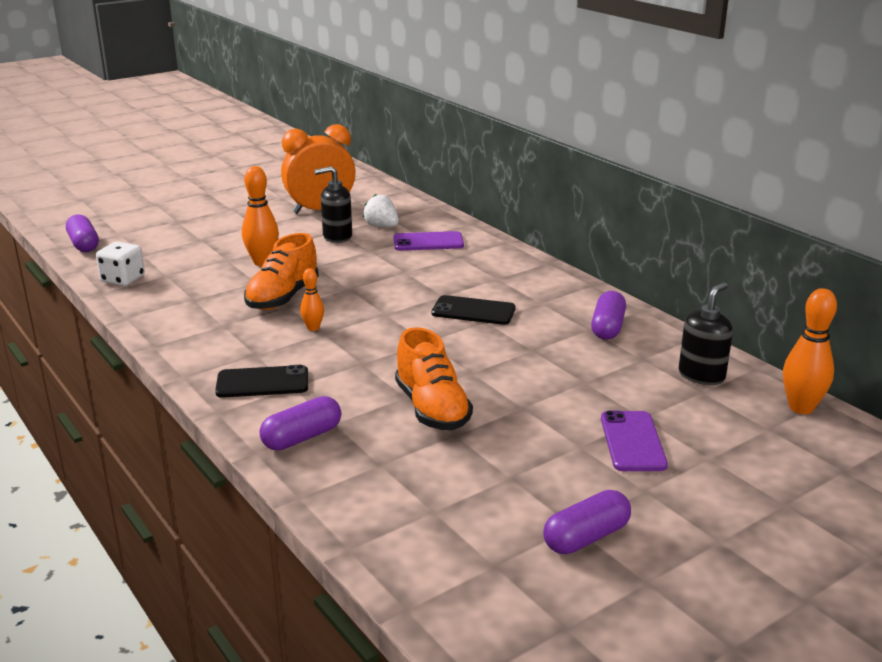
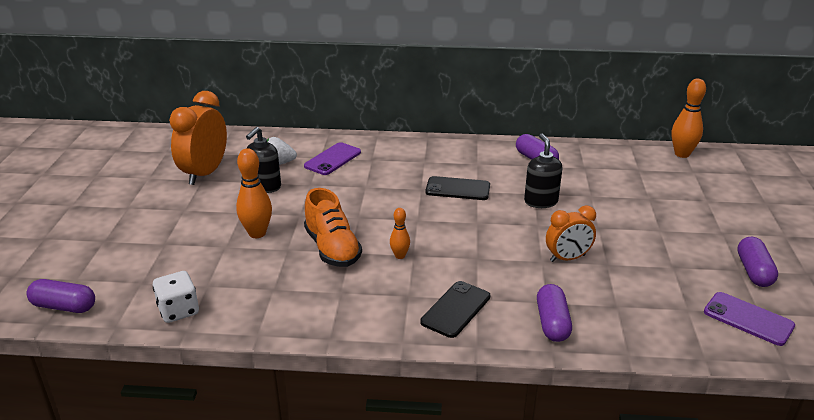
camera: 50 degrees left, 5 degrees up
(432, 409) = (567, 258): orange shoe -> orange clock
(473, 311) = (458, 189): black phone -> black phone turned 45 degrees clockwise
(632, 441) = (670, 213): purple phone -> purple phone (748, 319)
(701, 375) = (622, 161): black soap dispenser -> black soap dispenser (540, 201)

